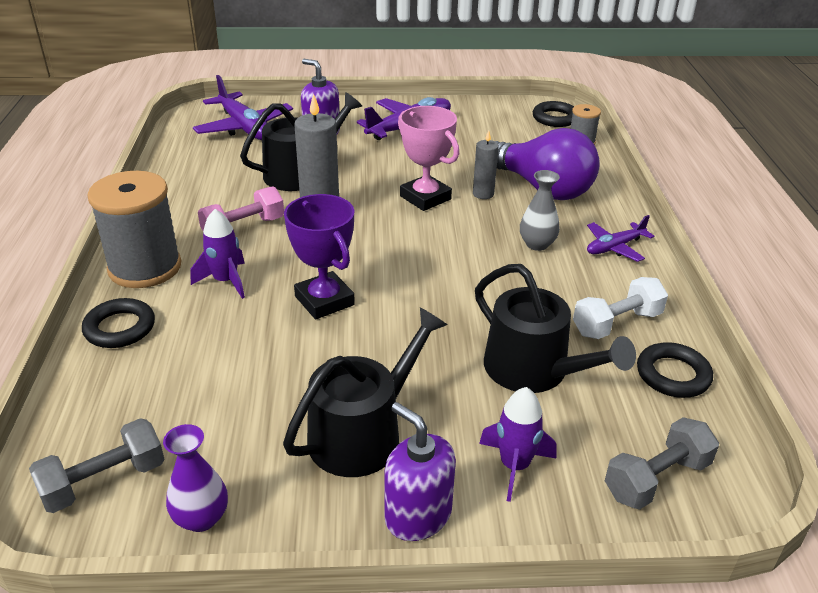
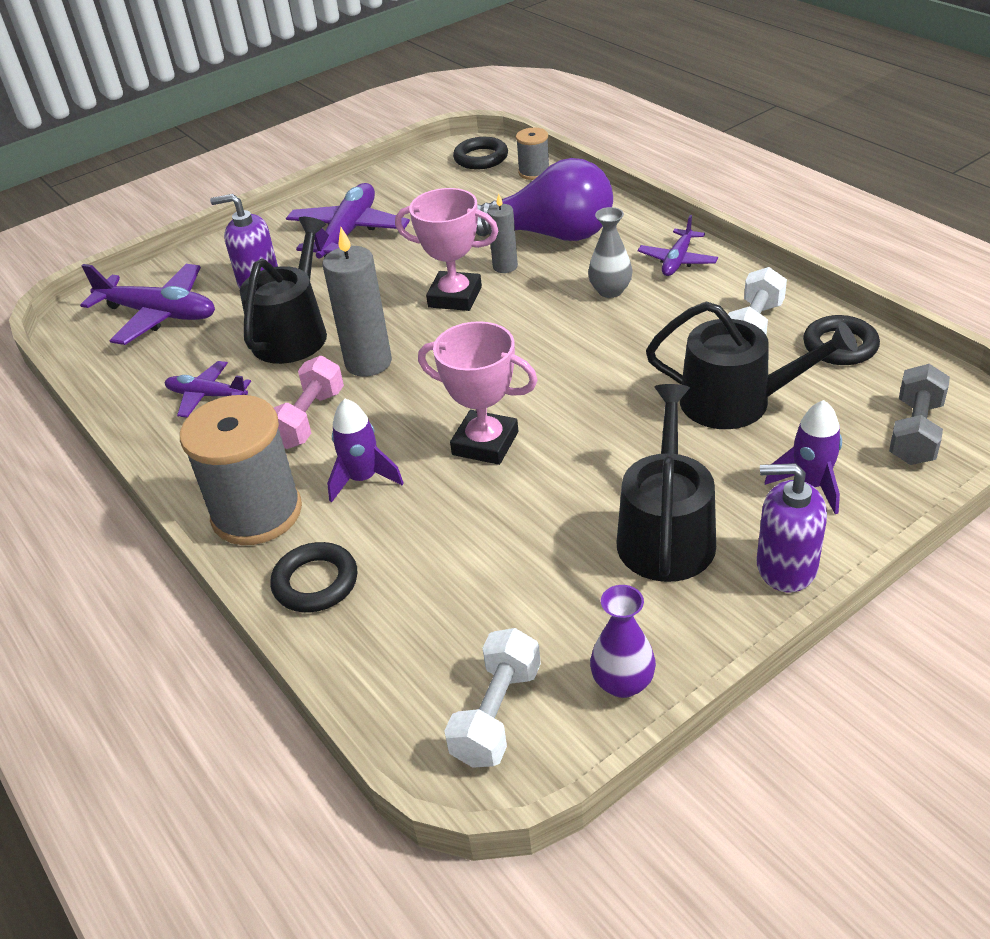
camera: 30 degrees left, 5 degrees up
(104, 481) = (496, 714): grey dumbbell -> white dumbbell
(208, 185) = (207, 395): none -> purple plane
(324, 301) = (485, 443): purple trophy -> pink trophy

